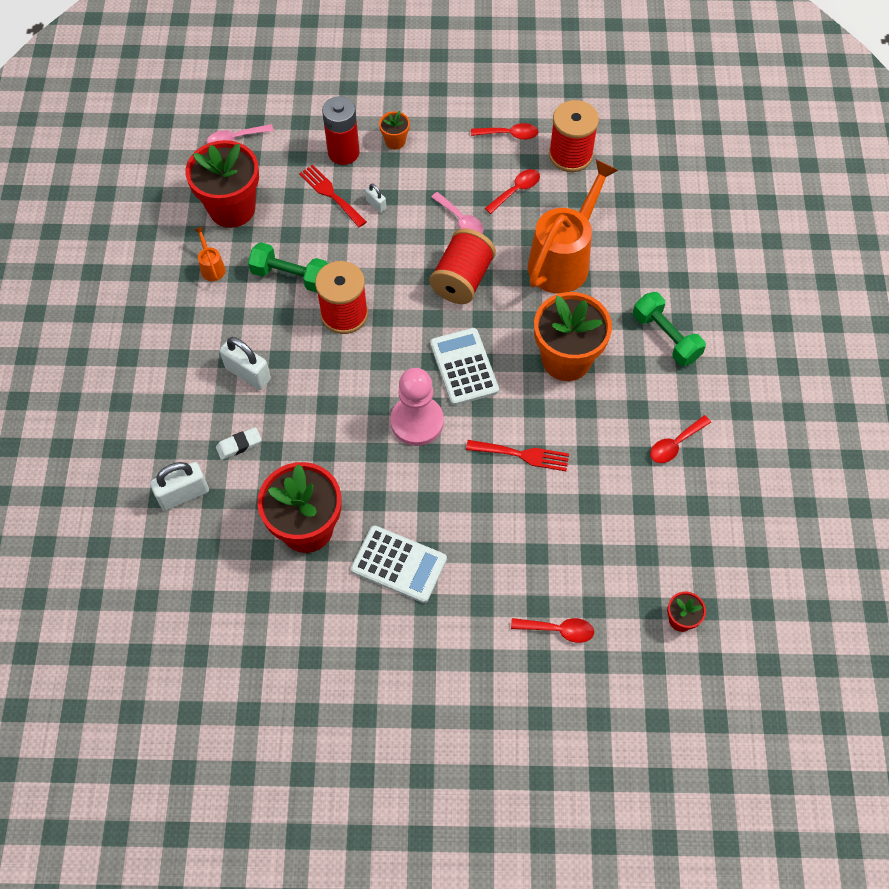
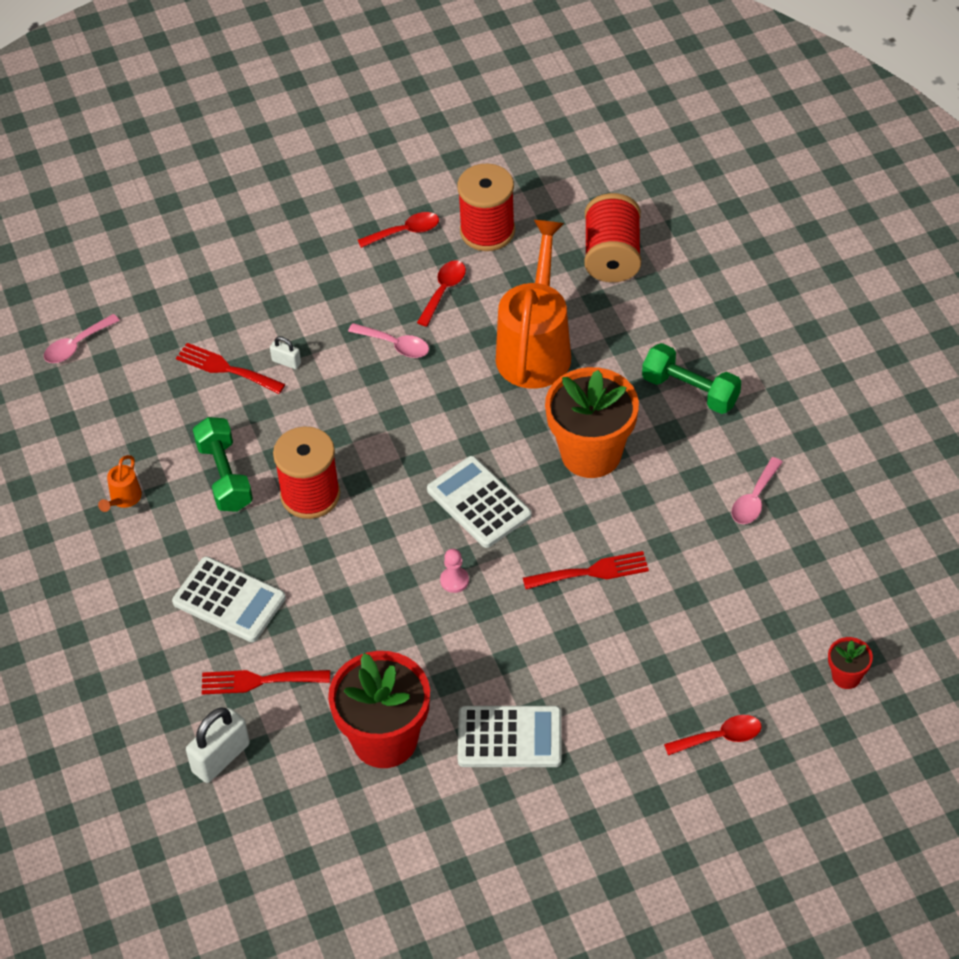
camera: 20 degrees left, 10 degrees down
(212, 267) = (123, 499): orange watering can -> orange watering can turned 120 degrees counterclockwise
(232, 209) = (114, 425): red flower pot -> none
(239, 445) = (259, 681): white eraser -> red fork
(248, 374) = (229, 600): white padlock -> white calculator
(290, 276) = (224, 476): green dumbbell -> green dumbbell turned 75 degrees clockwise
(343, 152) = (217, 317): red battery -> none
(395, 141) = (273, 284): orange flower pot -> none
(417, 422) = (454, 580): pink pawn -> pink pawn, size x0.44
(462, 279) = (429, 409): red spool -> red spool (612, 256)
(675, 444) = (754, 499): red spoon -> pink spoon

